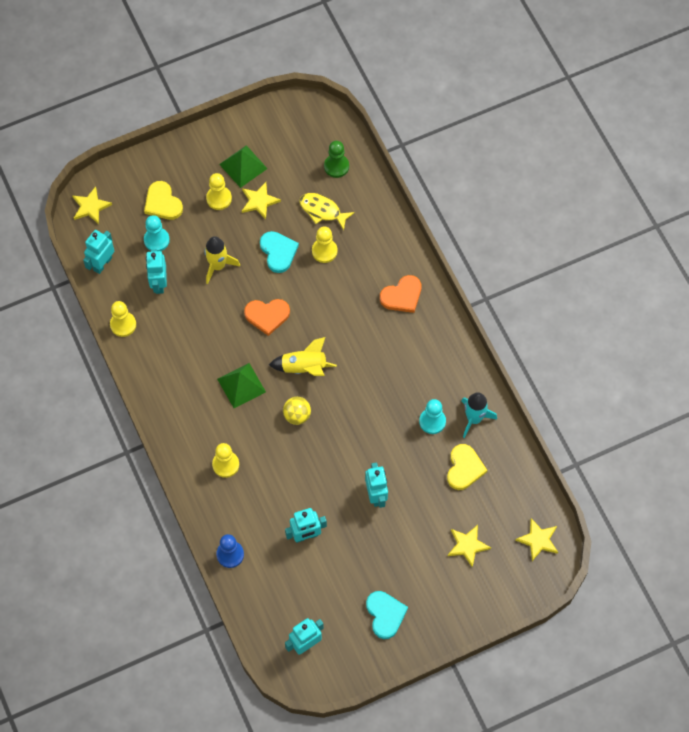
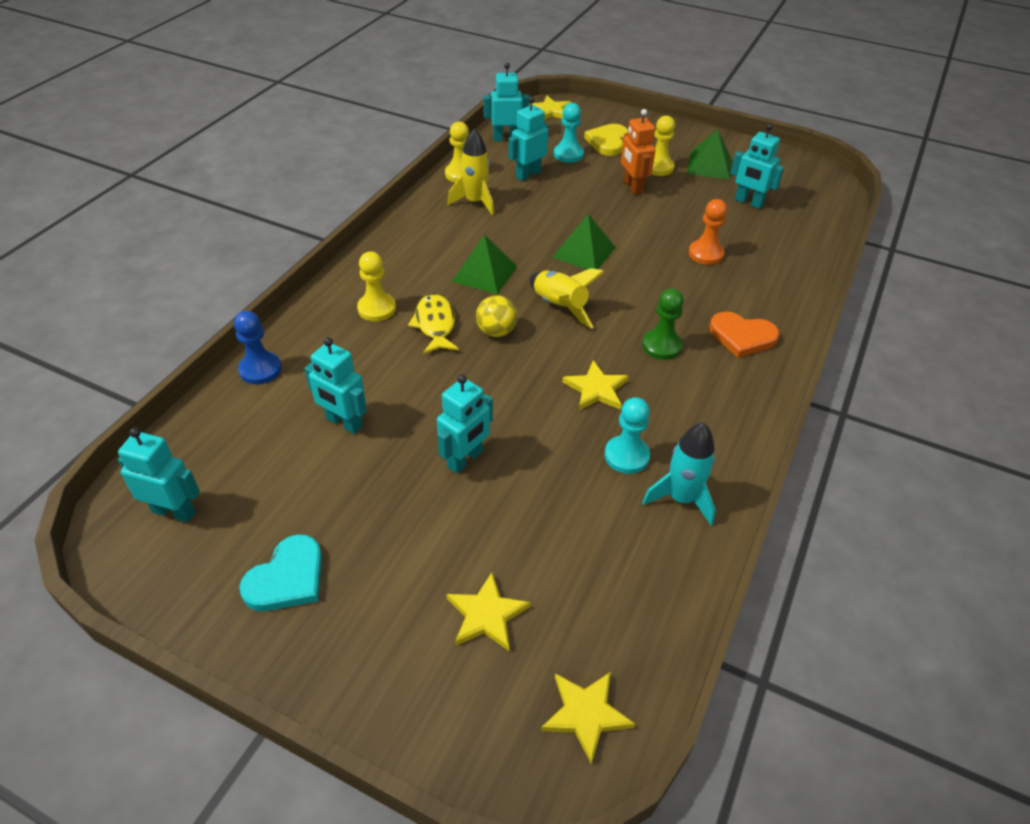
camera: 50 degrees right, 20 degrees down
(218, 266) = (592, 198): yellow rocket -> yellow rocket (475, 202)
(227, 233) = (632, 187): none -> orange robot
(259, 201) = (691, 190): yellow star -> yellow star (596, 389)
(267, 316) = (584, 252): orange heart -> green pyramid
(278, 252) = (660, 226): turquoise heart -> none
(299, 181) = (748, 202): none -> turquoise robot
(322, 210) = (743, 231): yellow fish -> yellow fish (435, 325)
(324, 251) = (705, 254): yellow pawn -> orange pawn
(336, 166) = (800, 217): green pawn -> green pawn (661, 346)
(464, 468) = (600, 533): yellow heart -> none

